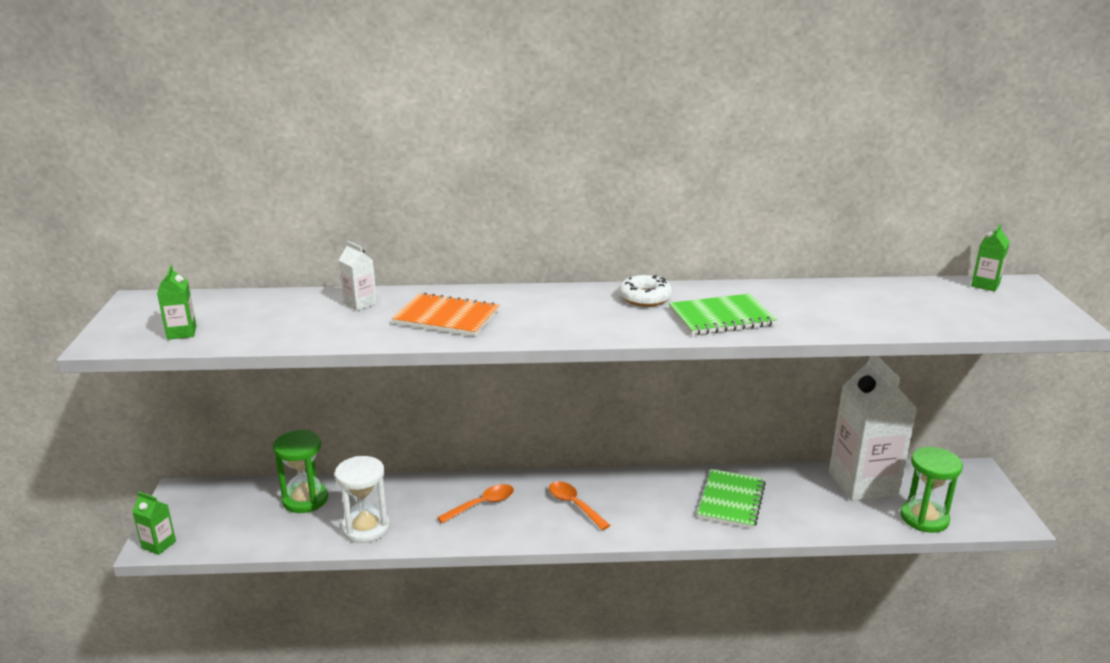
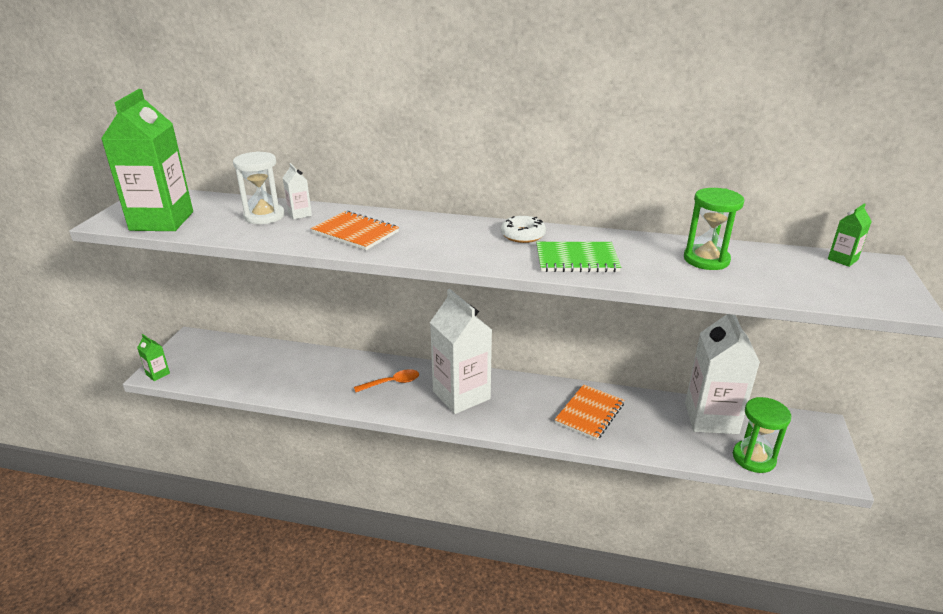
camera: 15 degrees right, 5 degrees up
(181, 332) = (162, 221): green carton -> green carton, size x2.41
(305, 499) = (269, 357): green hourglass -> green hourglass (706, 259)
(366, 528) = (300, 386): white hourglass -> white hourglass (264, 216)
(574, 505) = (461, 395): orange spoon -> white carton
(731, 500) = (589, 413): green notebook -> orange notebook

